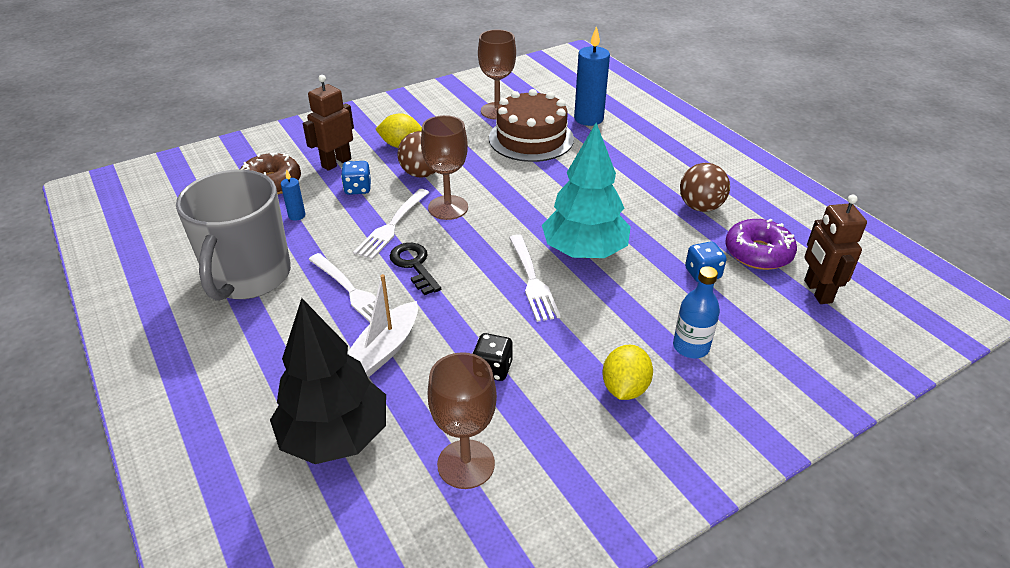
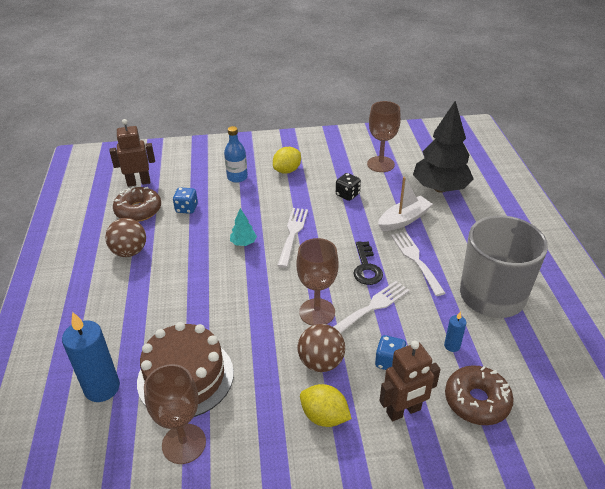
camera: 155 degrees left, 0 degrees up
(584, 252) = (243, 243): turquoise tree -> turquoise tree, size x0.42
(758, 253) = (138, 210): purple donut -> brown donut
(817, 291) = (138, 182): brown robot -> brown robot turned 120 degrees counterclockwise

